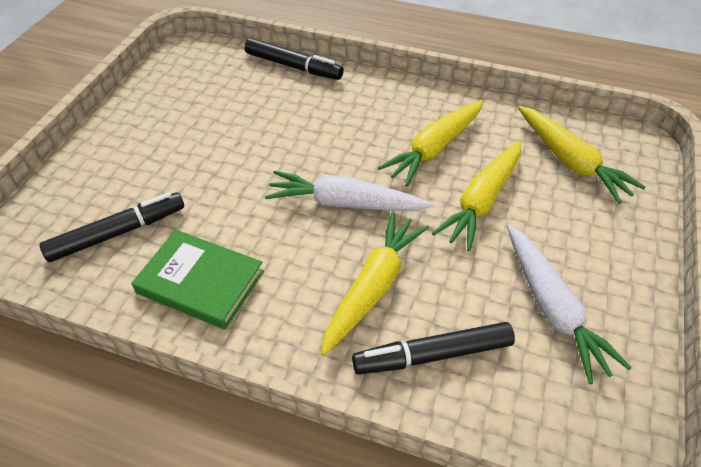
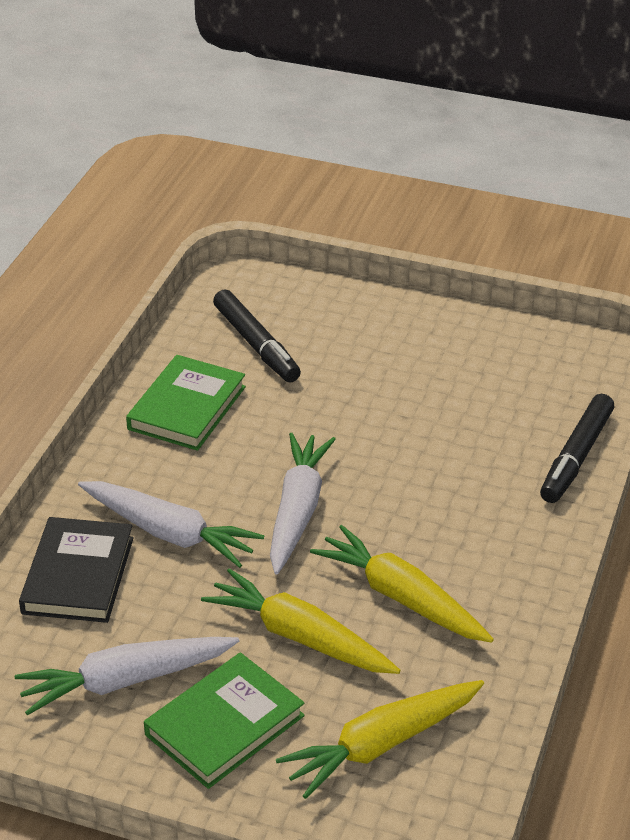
camera: 90 degrees right, 10 degrees down
(373, 287) = (169, 533): yellow carrot -> white carrot
(432, 355) = (78, 575): black marker -> black book
(579, 242) = (225, 725): none -> green book

